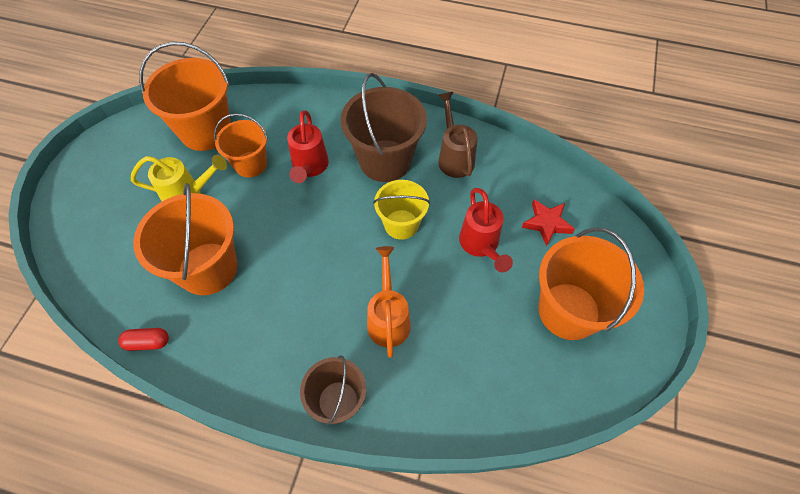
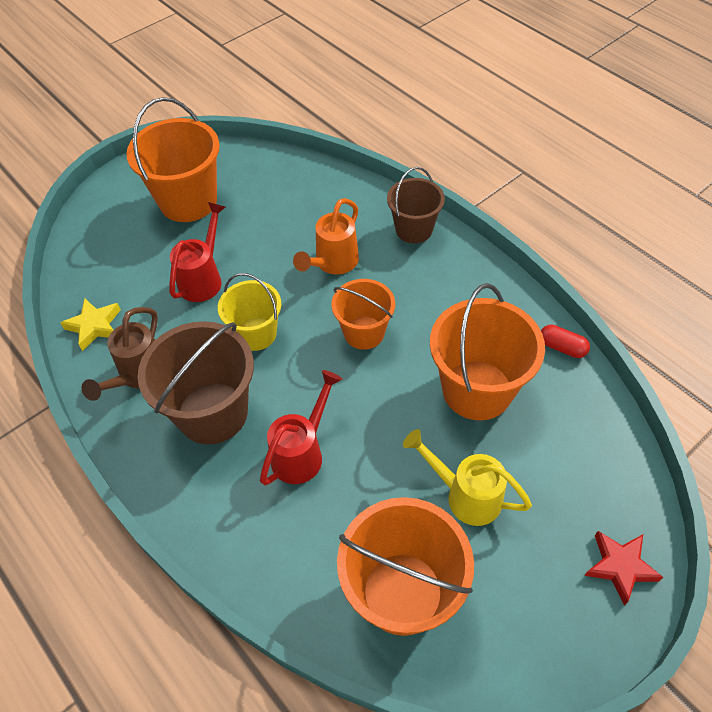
camera: 145 degrees left, 5 degrees down
(250, 164) = (369, 498): orange bucket -> orange bucket (364, 332)
(518, 170) = (94, 326): none -> yellow star
(546, 223) = (128, 267): red star -> red star (620, 567)

